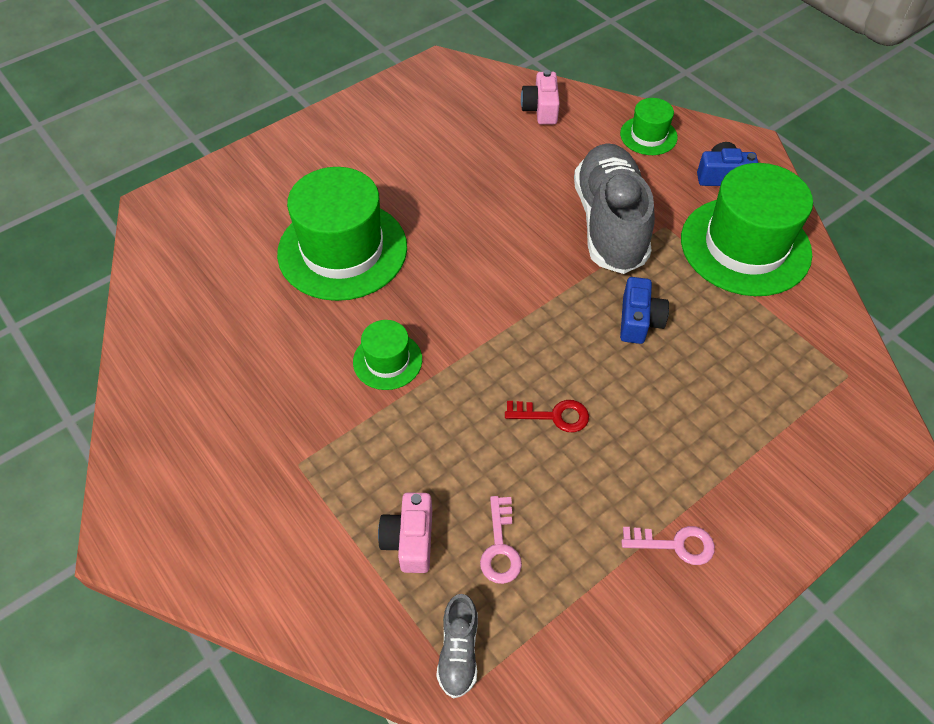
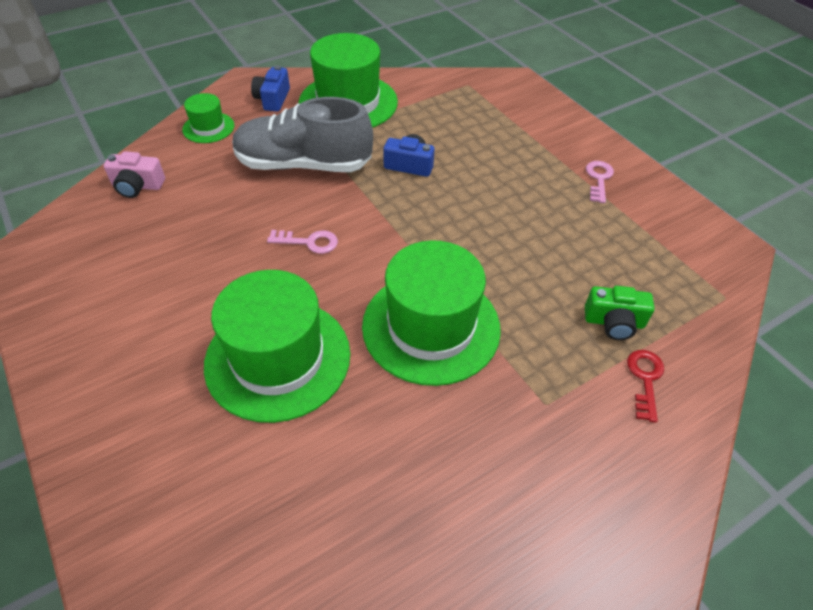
camera: 85 degrees left, 5 degrees down
(387, 361) = (431, 327): green hat -> green hat, size x2.04
(409, 540) = (614, 322): pink camera -> green camera
(458, 651) = (699, 299): grey shoe -> none
(500, 547) = (613, 267): pink key -> pink key (309, 242)
(553, 416) = (495, 223): red key -> red key (645, 379)

